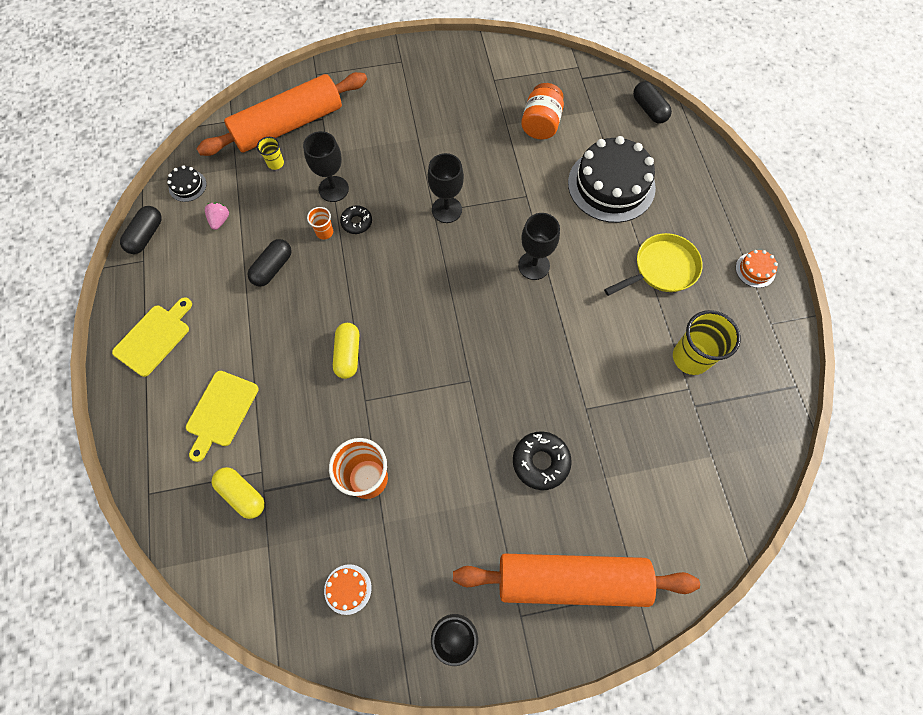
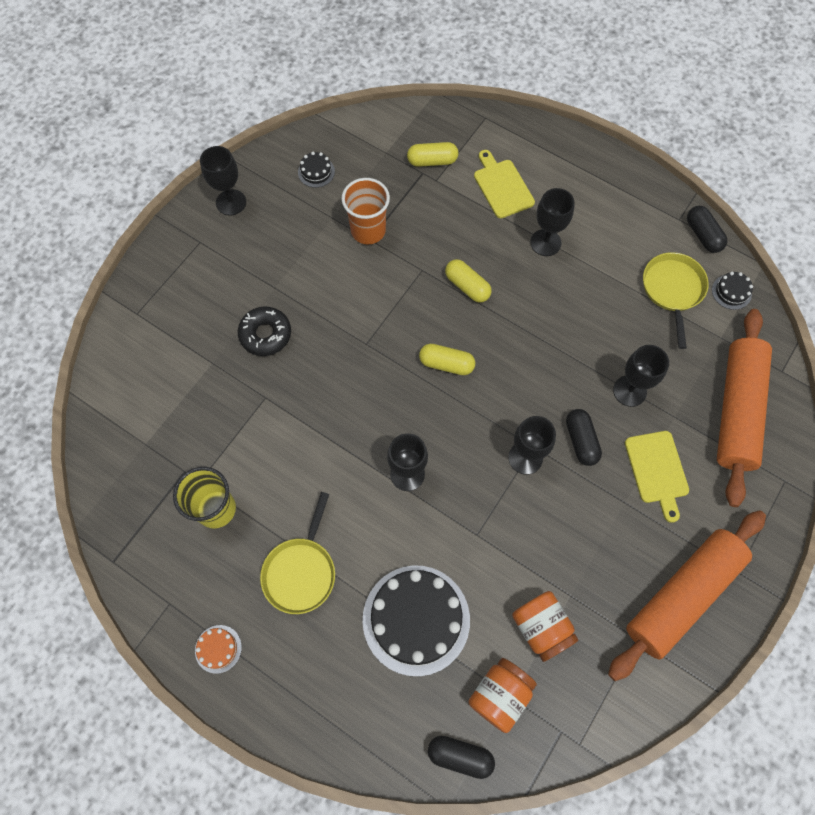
camera: 135 degrees right, 0 degrees up
(154, 338) = (601, 186): yellow cutting board -> yellow cutting board (657, 470)
(220, 220) = (672, 290): pink strawberry -> yellow pan
(252, 333) = (545, 242): none -> black goblet
(273, 268) = (590, 293): black capsule -> black capsule (581, 441)
(275, 163) = (699, 369): yellow cup -> none
(324, 232) = (591, 351): orange cup -> none
(348, 589) = (316, 172): orange cake -> black cake
(356, 222) = (578, 381): black donut -> none
(429, 312) = (446, 364): none -> yellow capsule
(571, 580) = (184, 285): orange rolling pin -> orange rolling pin (682, 595)
(598, 116) = (500, 695): none -> orange jar

